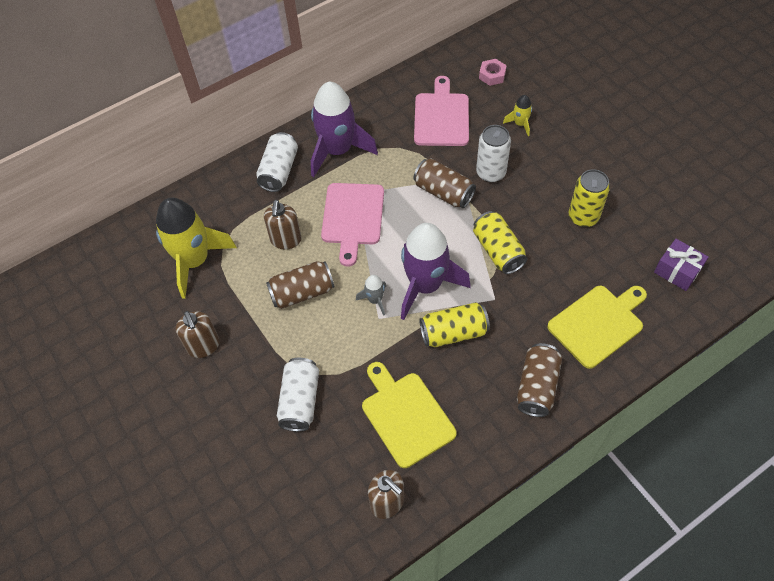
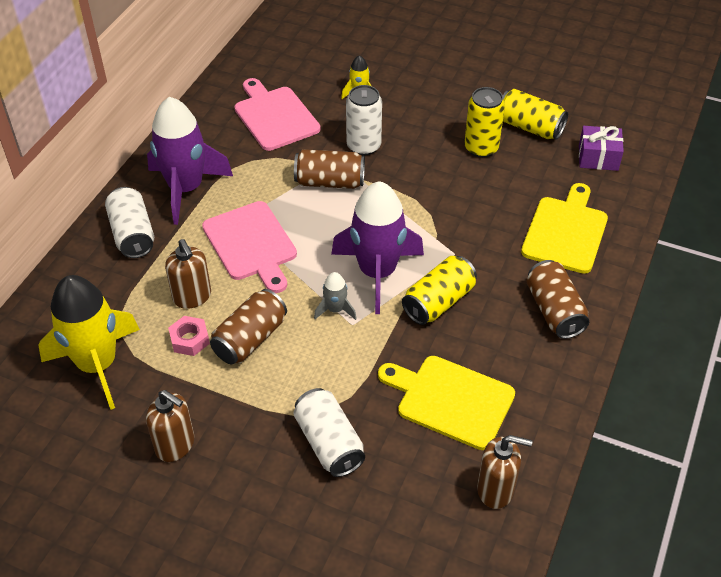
camera: 35 degrees left, 10 degrees down
(492, 75) = (298, 62): pink nut -> pink nut (189, 340)
(498, 250) = (424, 210): yellow can -> yellow can (529, 127)

